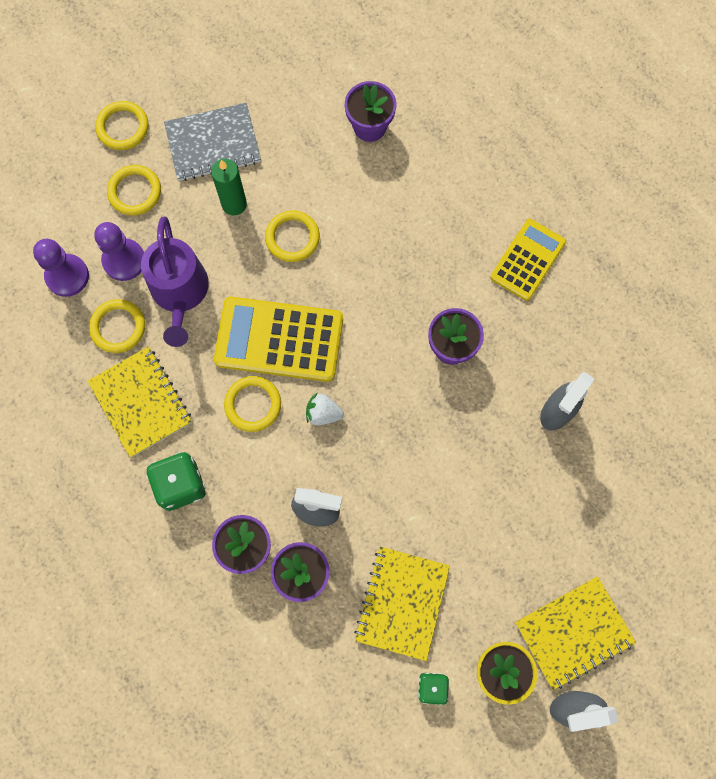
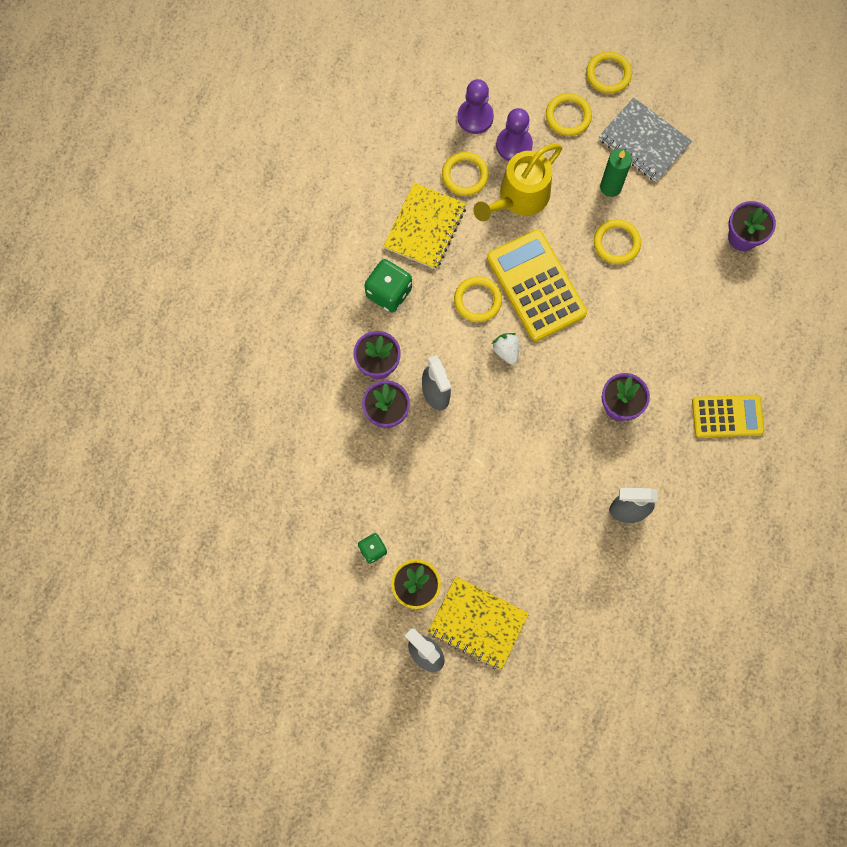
camera: 55 degrees right, 0 degrees up
(180, 292) = (519, 197): purple watering can -> yellow watering can
(401, 603) = (415, 492): yellow notebook -> none

